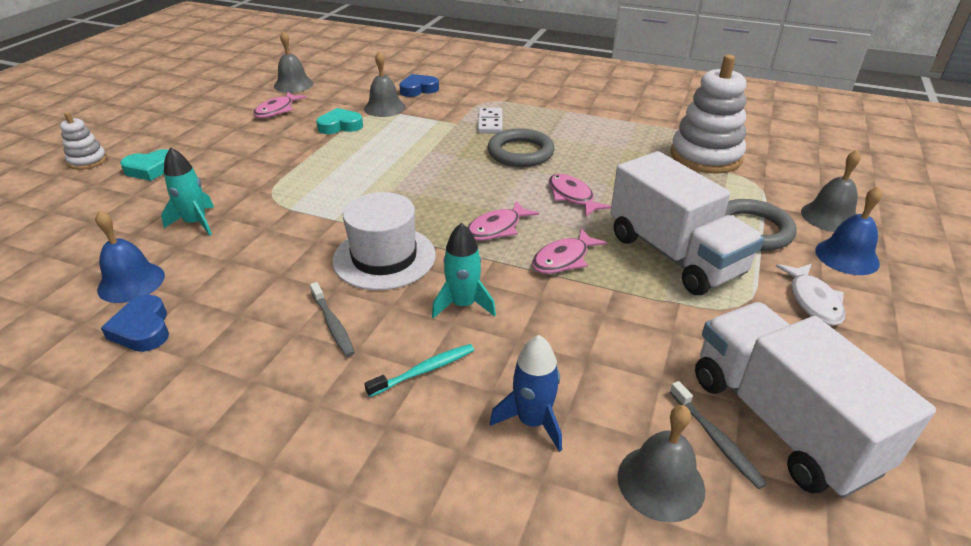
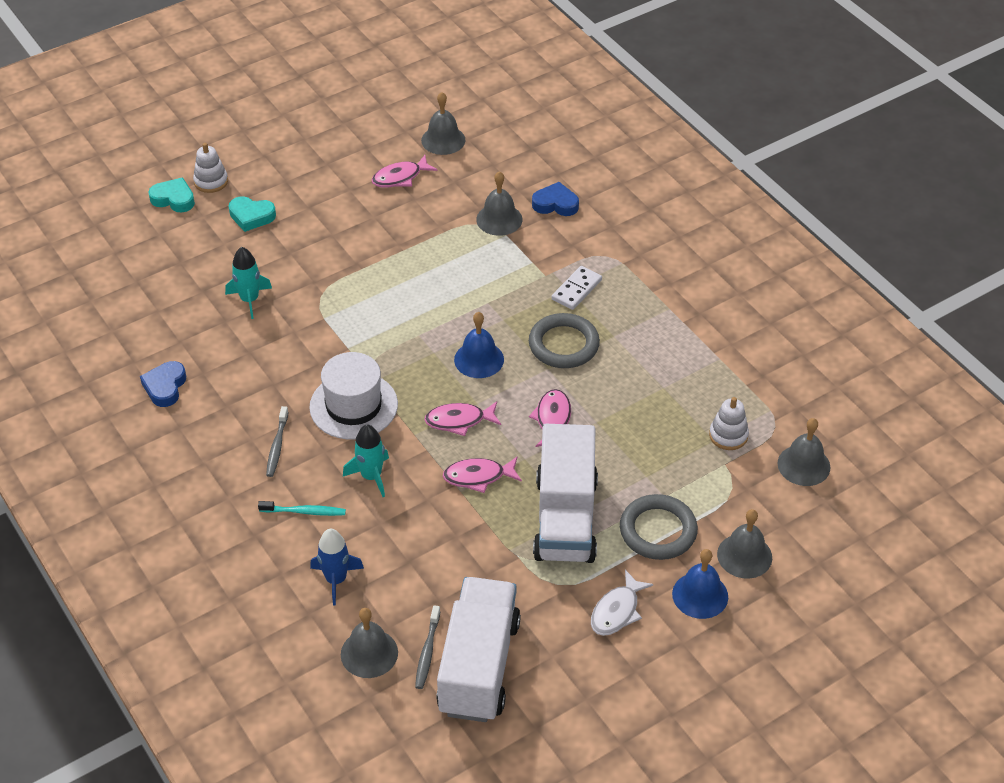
camera: 35 degrees right, 10 degrees up
(131, 282) = (178, 340): blue bell -> blue bell (479, 359)
(340, 126) = (438, 229): turquoise heart -> turquoise heart (174, 199)
(705, 156) = (728, 435): white stacking toy -> white stacking toy, size x0.50
(775, 152) = (803, 465): none -> grey bell

